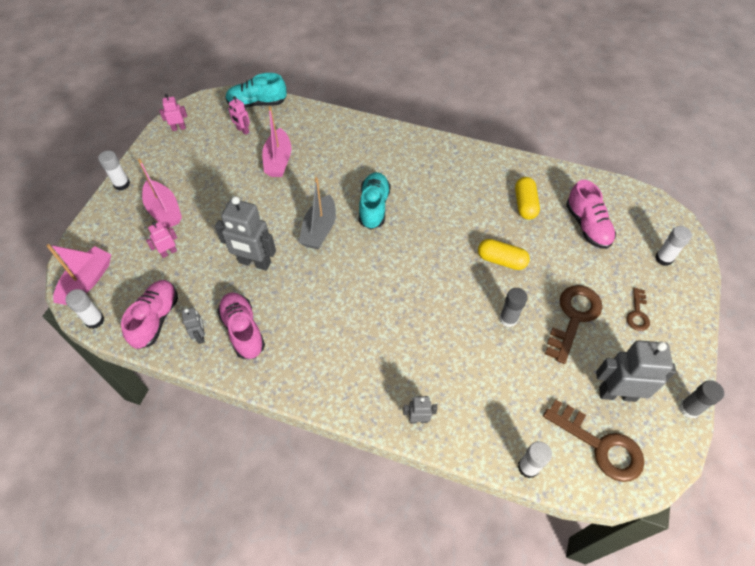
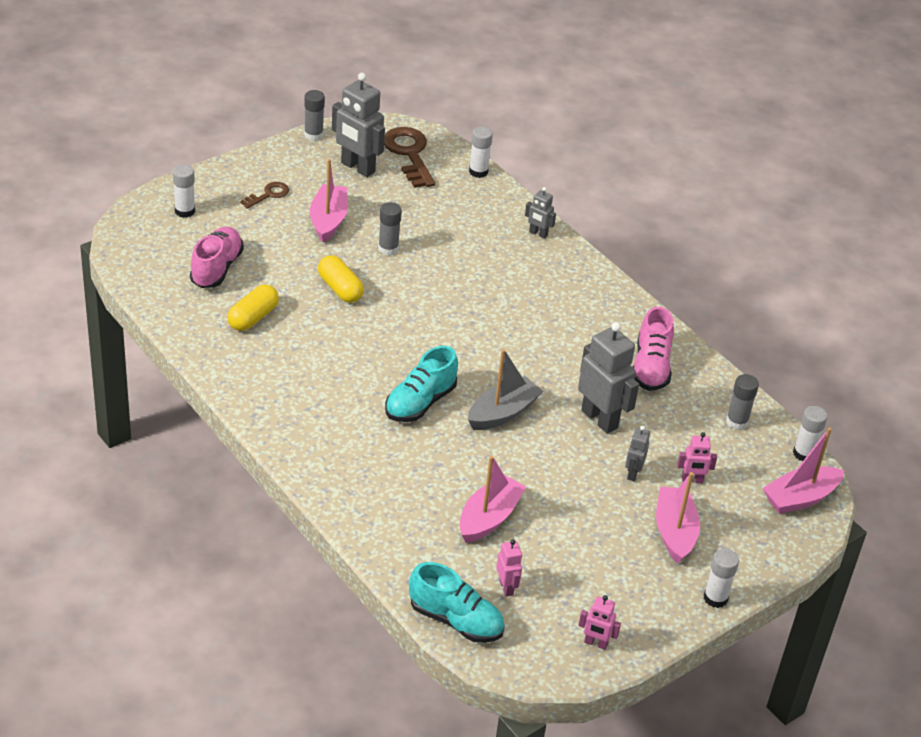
camera: 150 degrees left, 15 degrees down
(156, 319) = (737, 422): pink shoe -> grey glue stick
(200, 336) = (697, 384): grey robot -> grey robot (632, 473)
(573, 317) = (328, 220): brown key -> pink boat

